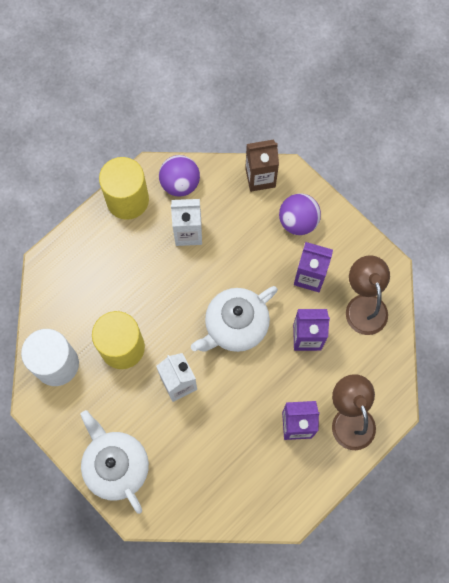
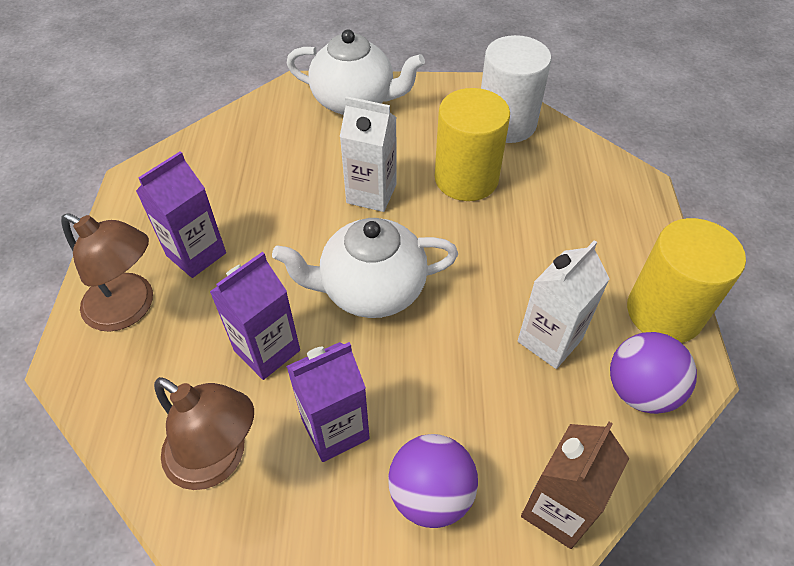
camera: 135 degrees right, 20 degrees down
(235, 326) = (371, 289): white teapot -> white teapot turned 105 degrees counterclockwise

